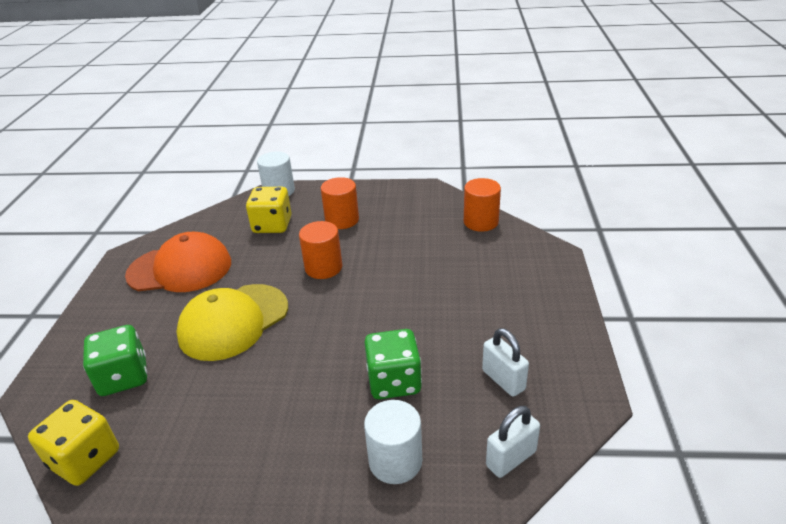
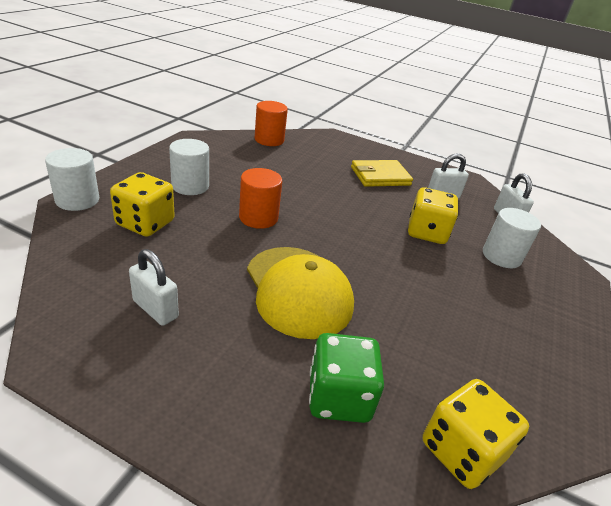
camera: 75 degrees left, 0 degrees up
(180, 269) = (155, 309): orange cap -> white padlock
(342, 220) = (190, 186): orange cylinder -> white cylinder
(394, 381) = (426, 232): green dice -> yellow dice
(492, 315) = (380, 176): none -> yellow wallet

